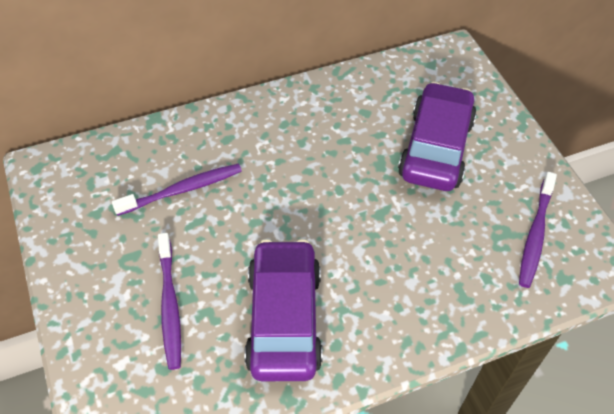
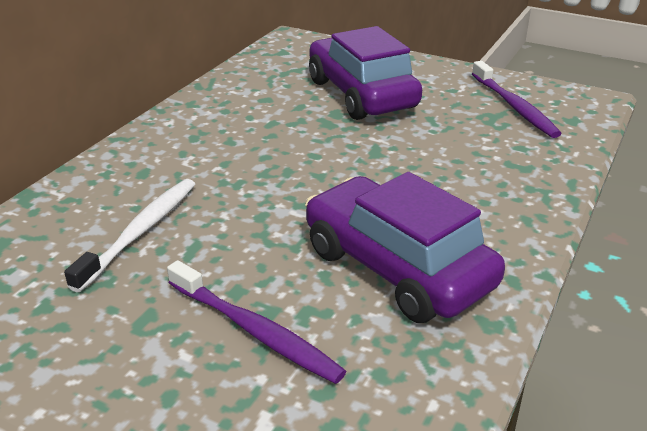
camera: 40 degrees left, 20 degrees down
(182, 190) = (140, 232): purple toothbrush -> white toothbrush

